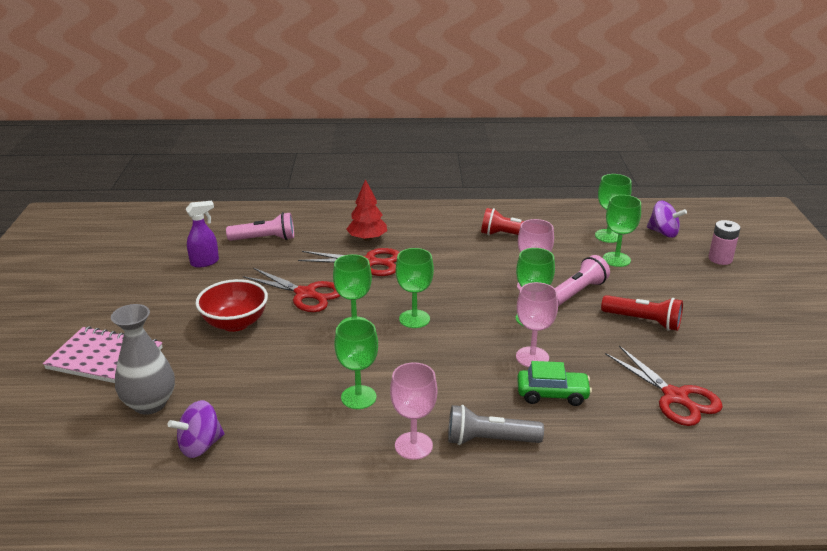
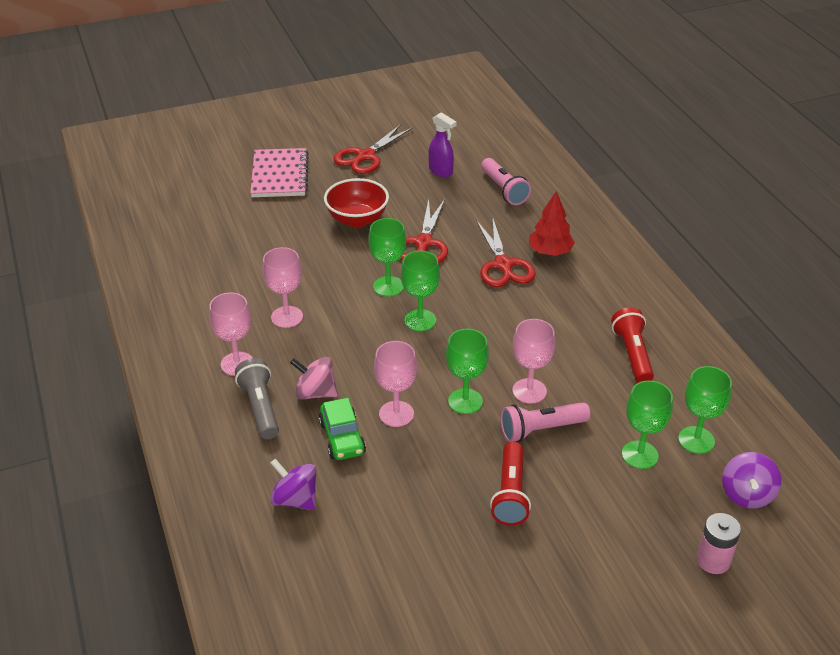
camera: 70 degrees right, 10 degrees up
(150, 404) = (236, 215): grey vase -> none
(200, 446) = (199, 255): purple spinning top -> purple spinning top (295, 499)
(358, 397) = (287, 317): green goblet -> pink goblet
(484, 399) = (315, 393): none -> pink spinning top
(577, 292) = (541, 430): pink flashlight -> pink flashlight turned 135 degrees clockwise
(675, 397) = (377, 533): red scissors -> red scissors (366, 156)

